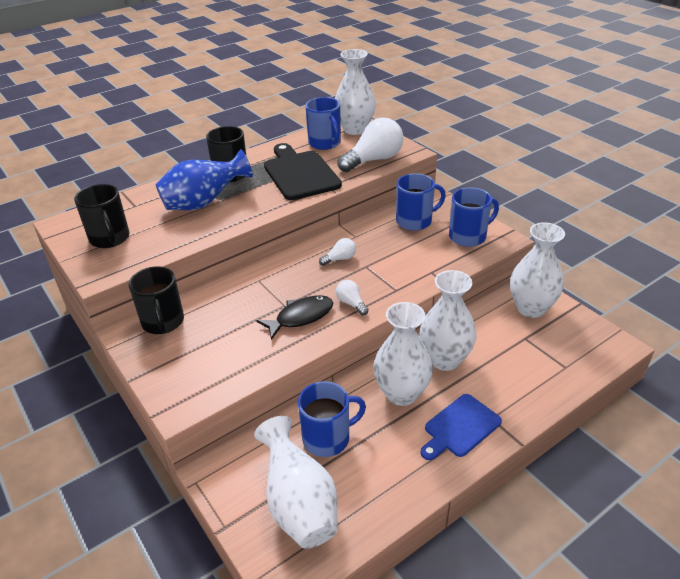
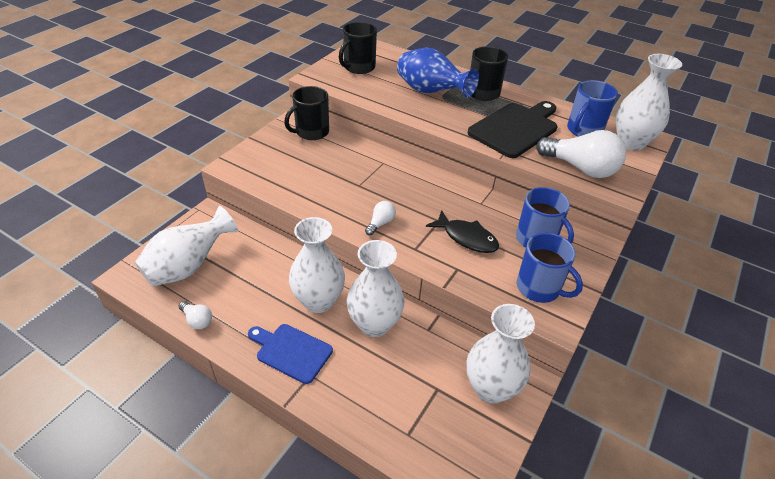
camera: 65 degrees right, 5 degrees up
(301, 317) = (348, 198): black fish -> black fish (467, 238)
(327, 438) = (254, 266): blue mug -> none
(340, 259) = (439, 201): white light bulb -> white light bulb (197, 320)

